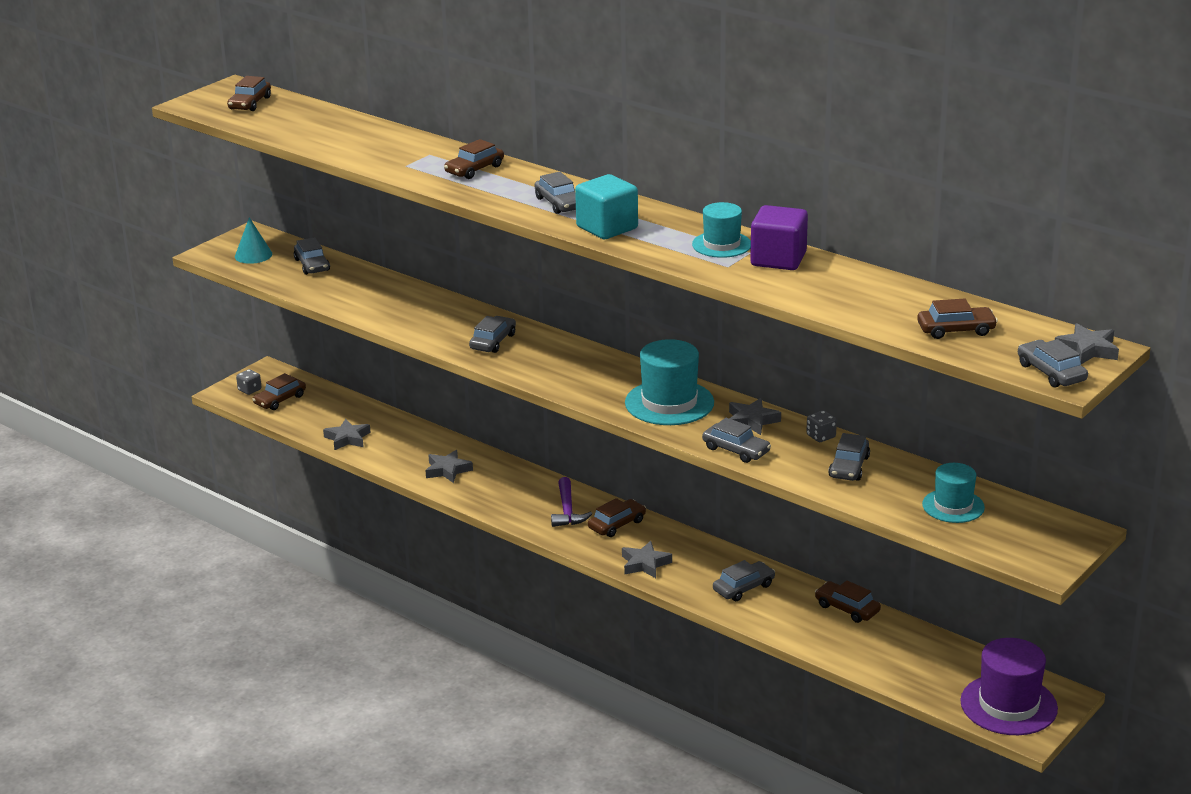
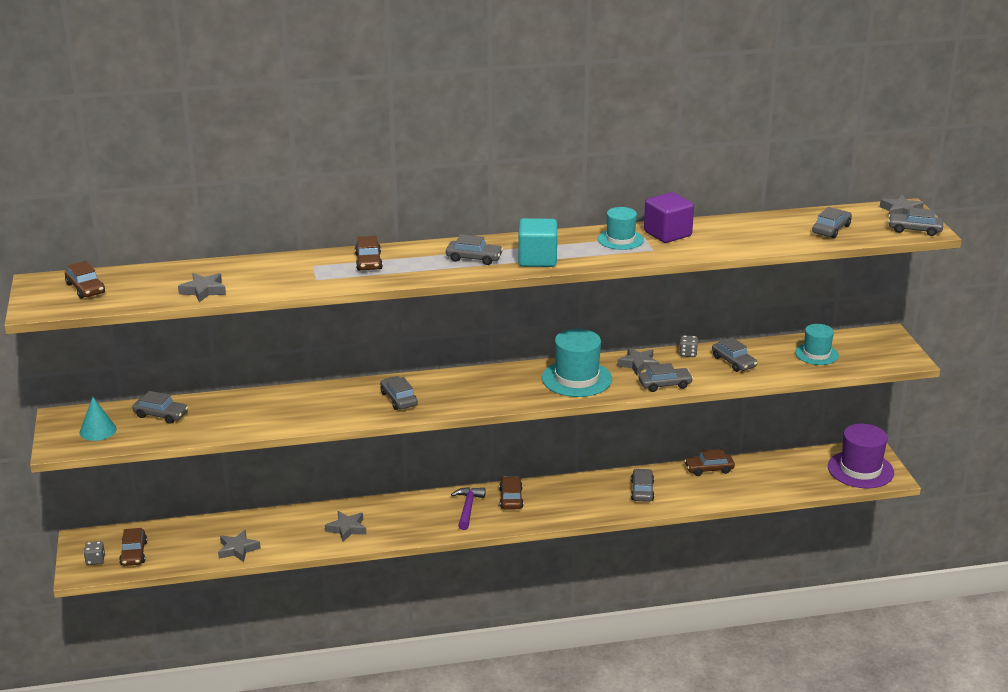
camera: 50 degrees left, 0 degrees up
(567, 510) = (468, 508): purple hammer -> purple hammer turned 120 degrees counterclockwise
(645, 564) = (569, 511): grey star -> grey star (203, 291)
(956, 330) = (831, 229): brown car -> grey car

